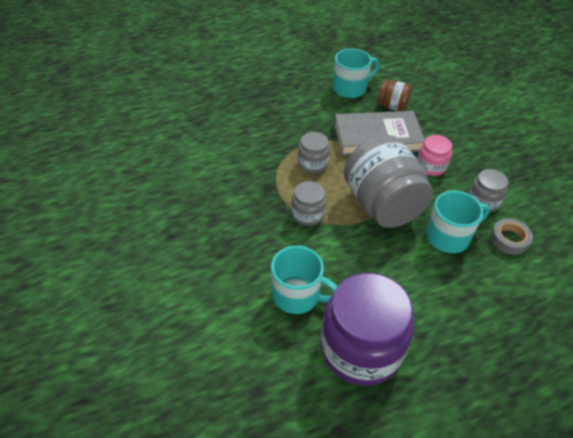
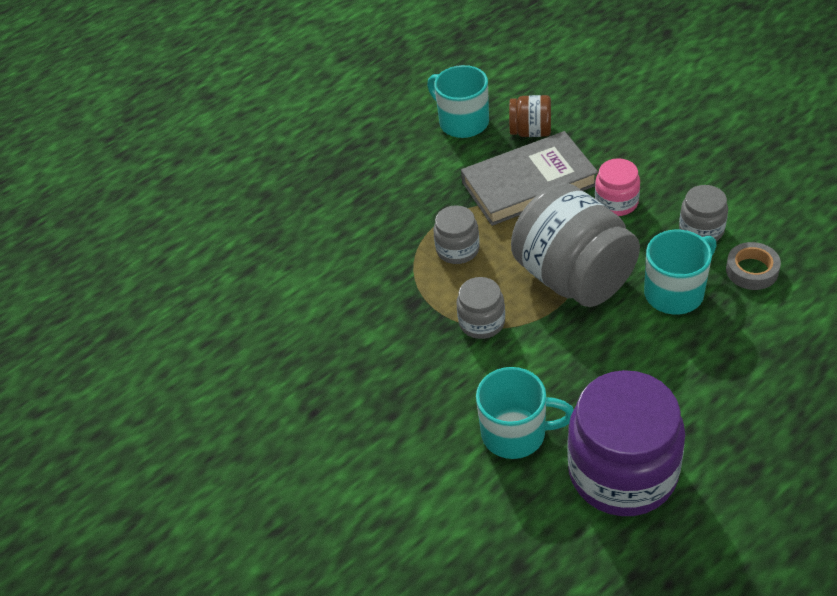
camera: 10 degrees left, 0 degrees up
(350, 88) = (462, 122): turquoise mug -> turquoise mug turned 90 degrees counterclockwise

